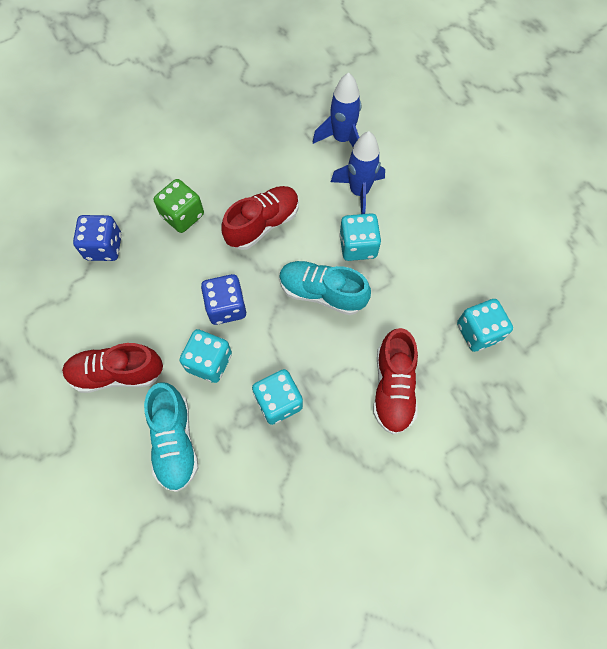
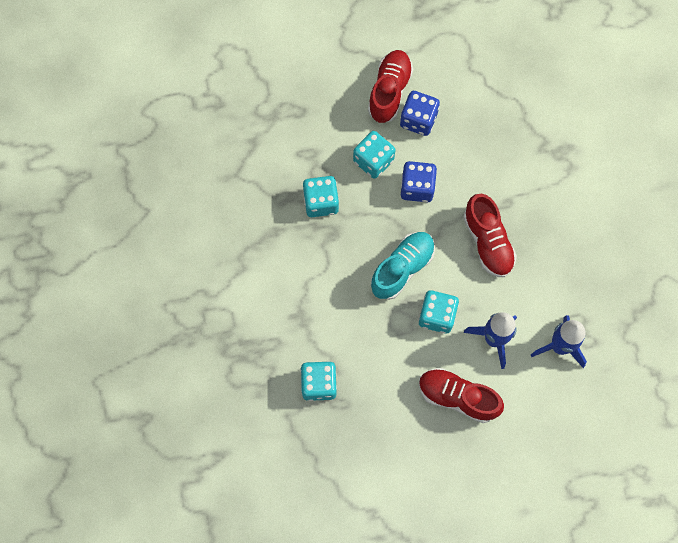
camera: 110 degrees right, 5 degrees up
(104, 247) = (509, 106): blue dice -> blue dice (418, 120)
(175, 441) = (319, 119): turquoise shoe -> none
(182, 216) = (520, 177): green dice -> none
(393, 388) = (298, 293): red shoe -> red shoe (457, 397)

